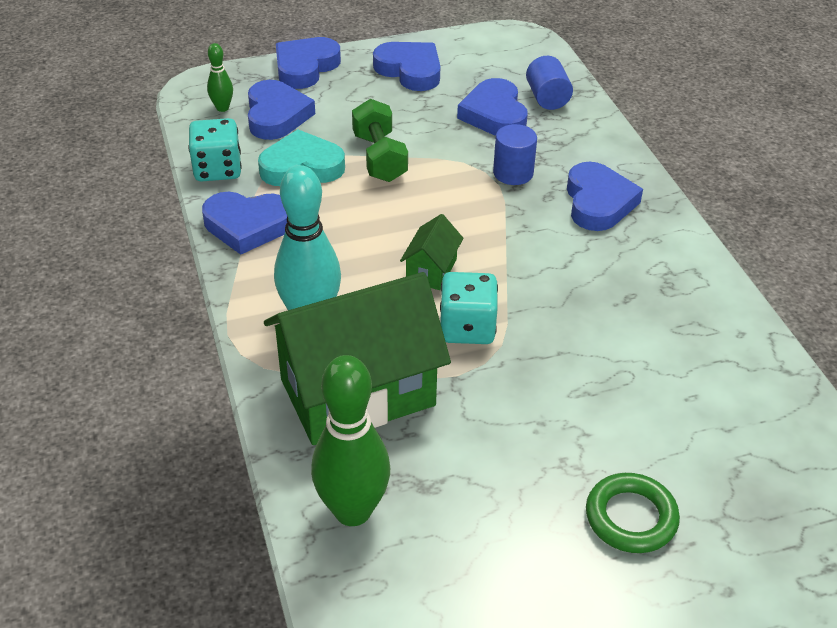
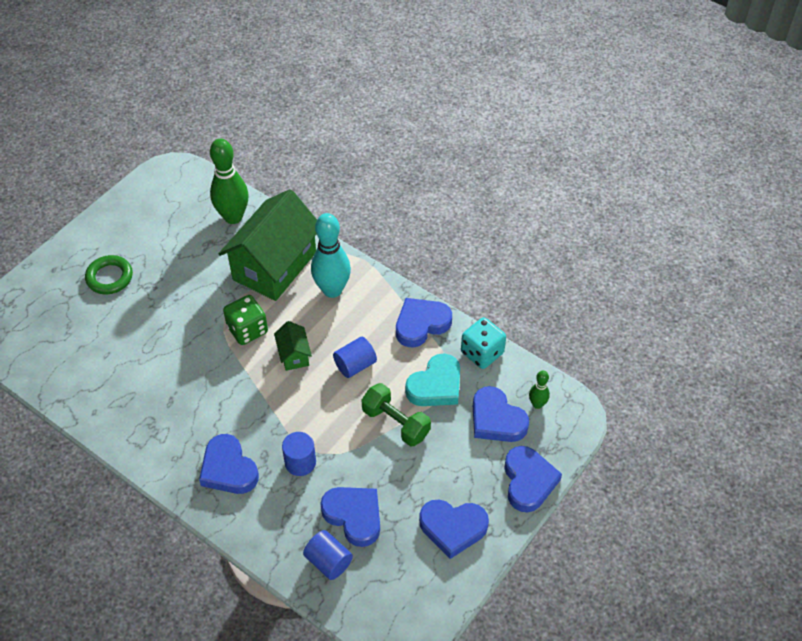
camera: 145 degrees right, 10 degrees up
(368, 225) = (355, 365): none -> blue cylinder
(467, 328) = (247, 330): turquoise dice -> green dice

